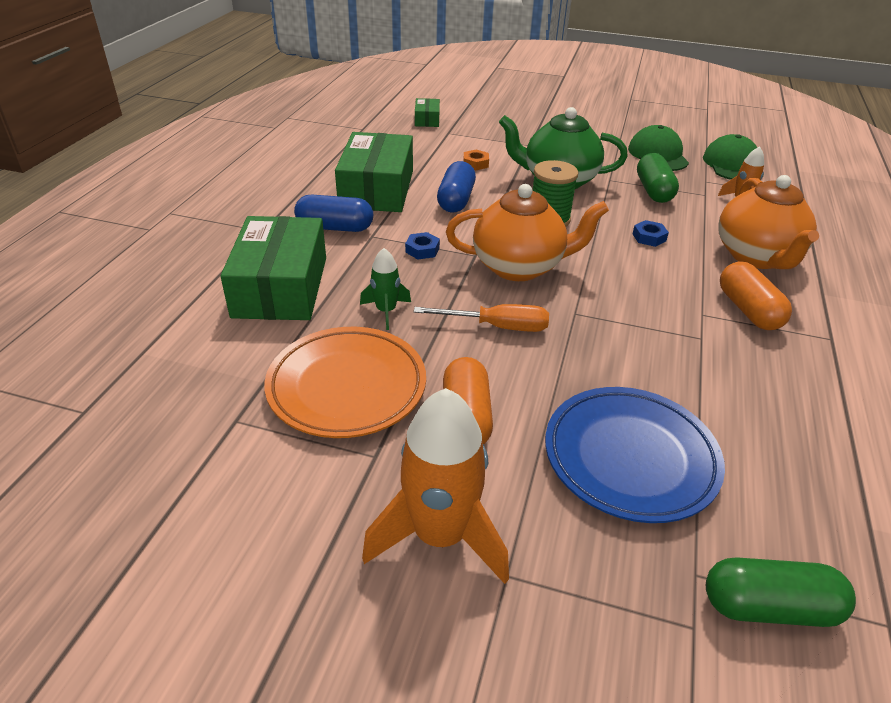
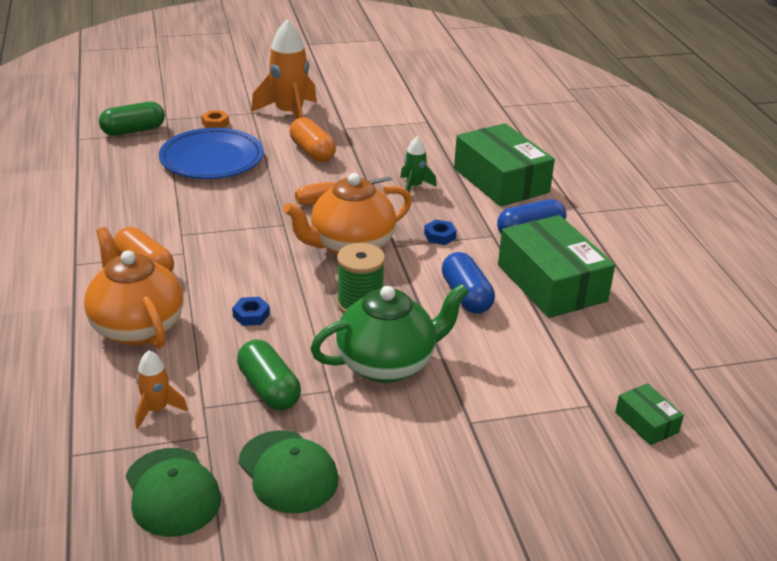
camera: 150 degrees right, 5 degrees down
(347, 387) = (390, 146): orange plate -> none
(475, 163) = (499, 357): orange nut -> orange nut (215, 123)

